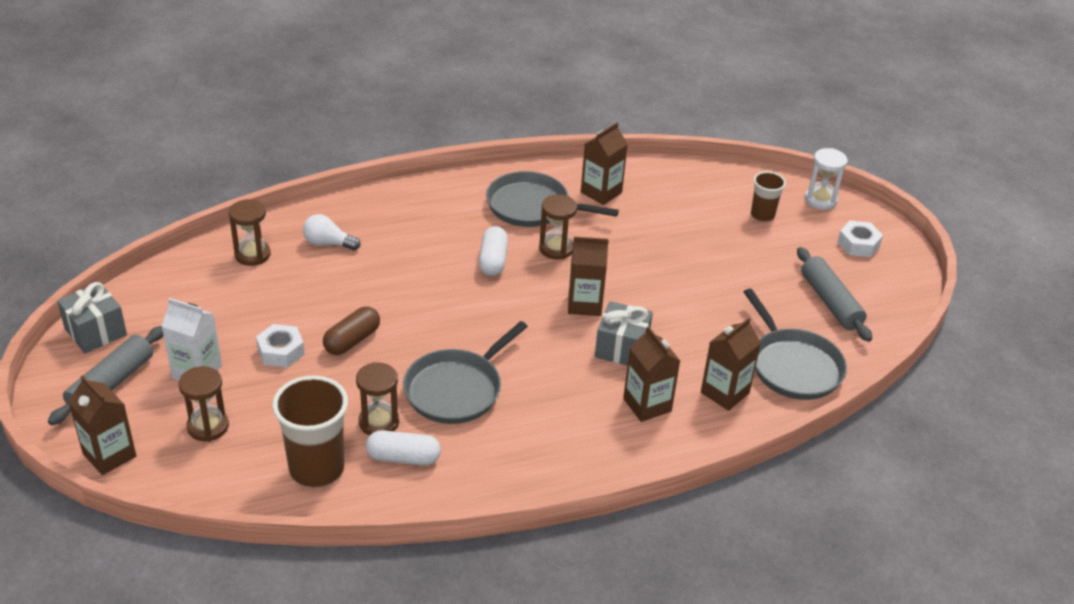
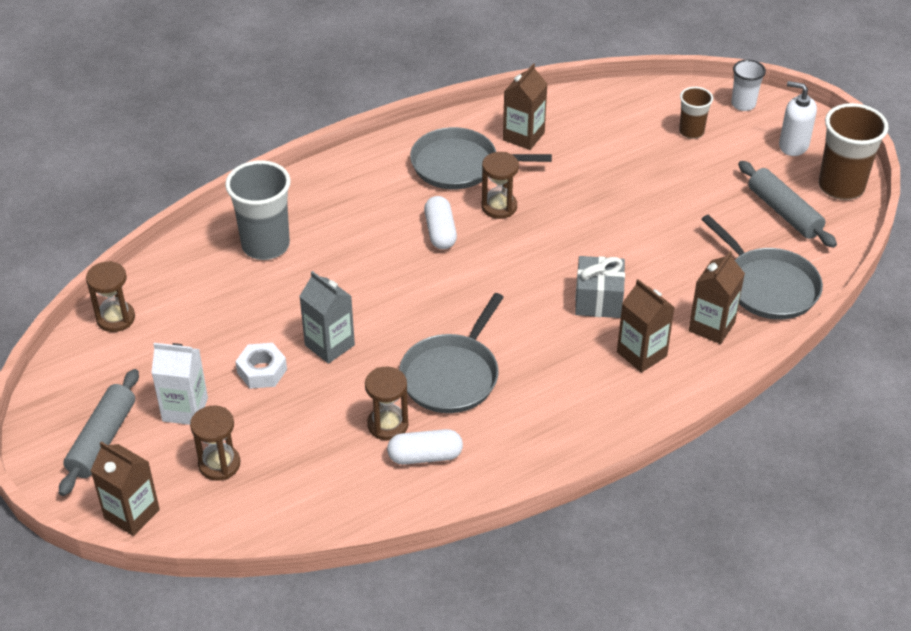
camera: 10 degrees left, 5 degrees up
(95, 331) = (63, 388): grey gift -> none
(252, 255) = (192, 273): brown hourglass -> brown hourglass (115, 318)
(317, 469) = (344, 485): brown cup -> brown cup (841, 186)
(328, 243) = (265, 245): white light bulb -> grey cup
(352, 340) = (329, 345): brown capsule -> grey carton
(584, 304) = (547, 261): brown carton -> none
(820, 200) = (743, 104): white hourglass -> white cup
(858, 244) = (793, 145): white nut -> white soap dispenser

